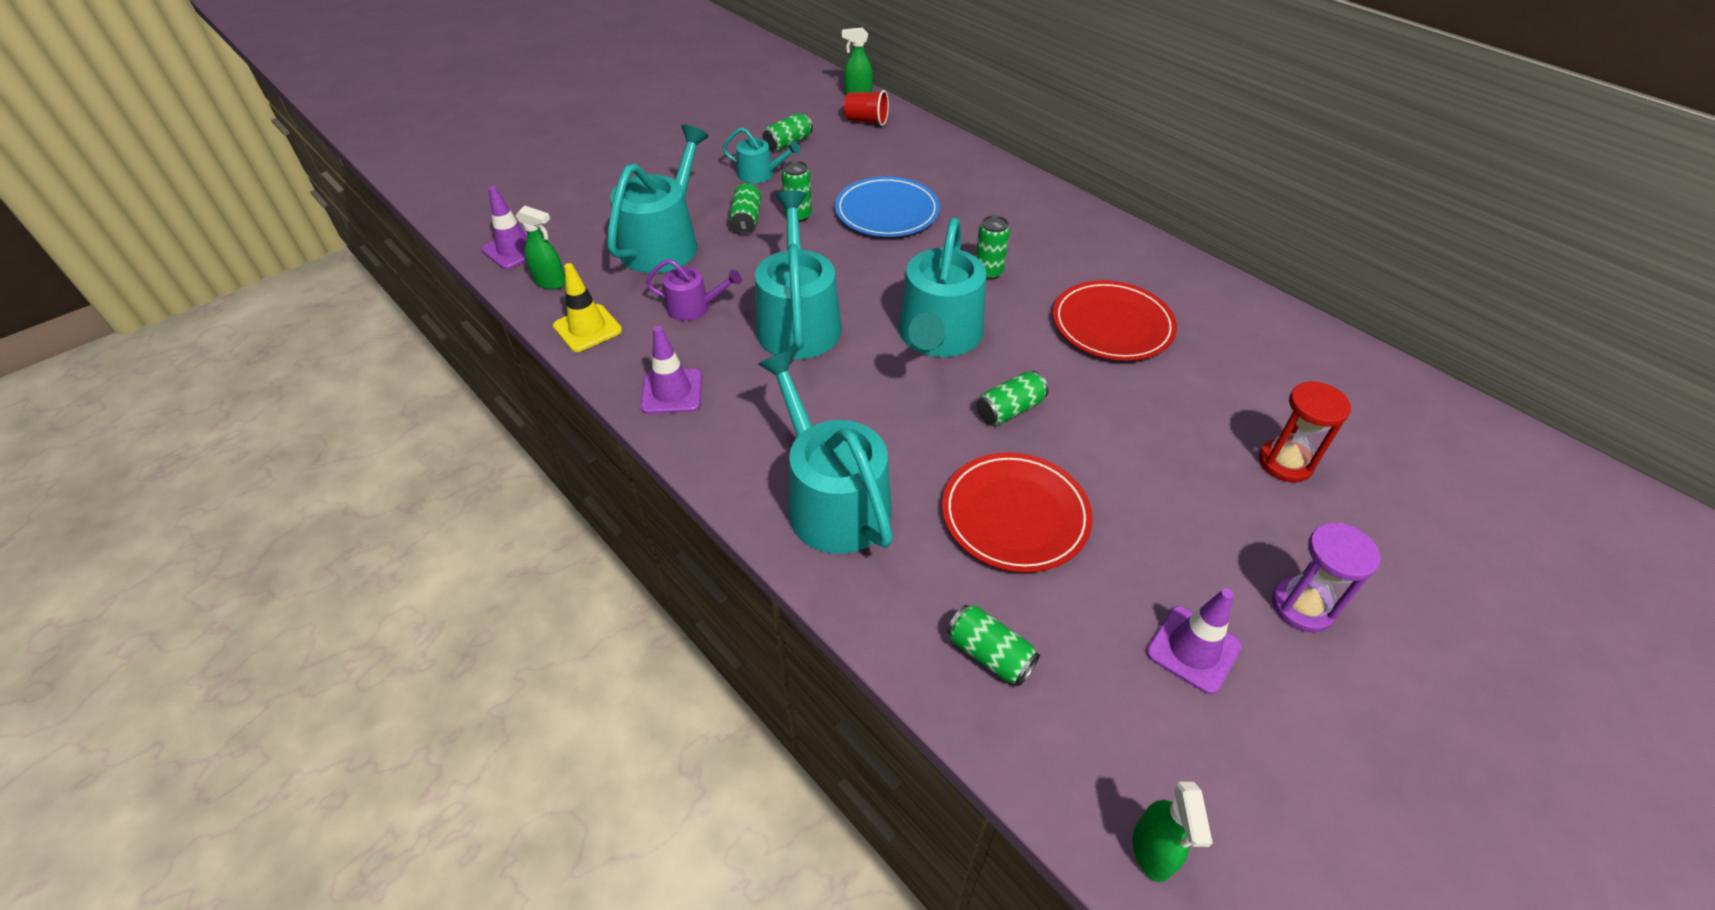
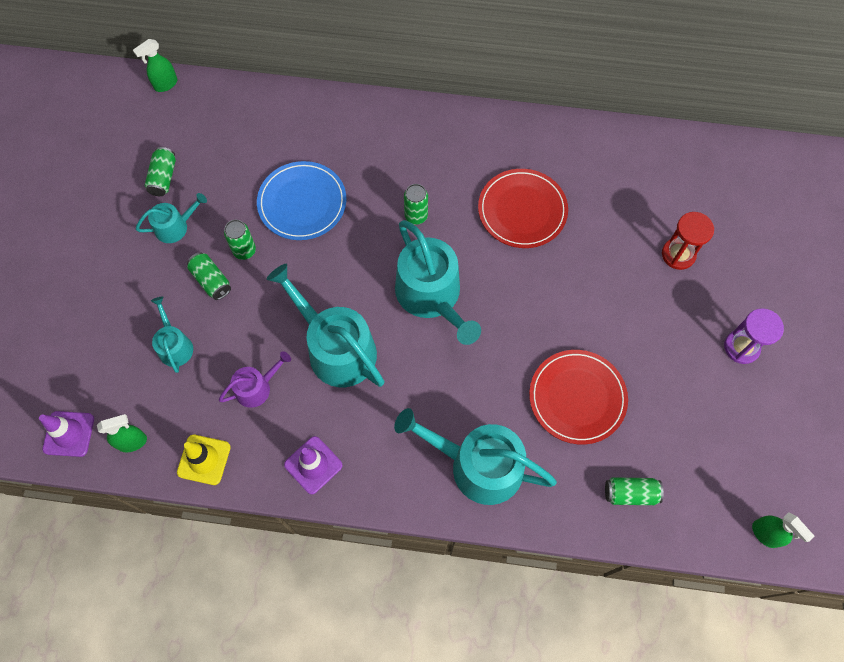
camera: 40 degrees left, 20 degrees up
(664, 243) = (174, 345): turquoise watering can -> turquoise watering can, size x0.51
(866, 121) = (200, 112): red cup -> none
(1010, 410) = (517, 324): green can -> none
(1193, 649) = (713, 413): purple traffic cone -> none

